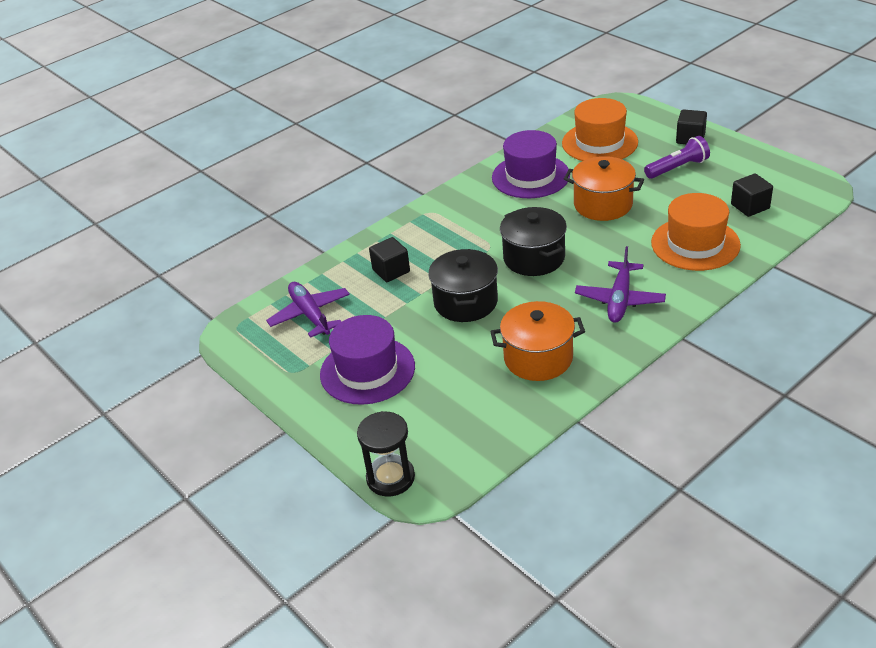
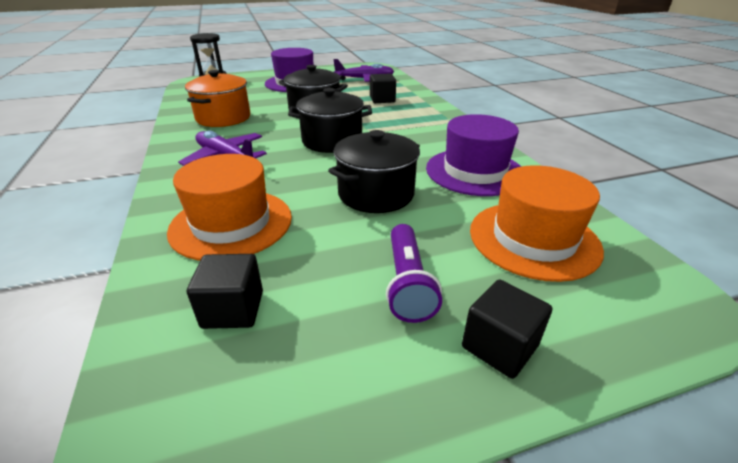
camera: 110 degrees right, 5 degrees down
(603, 205) = (376, 194): orange pot -> black pot

